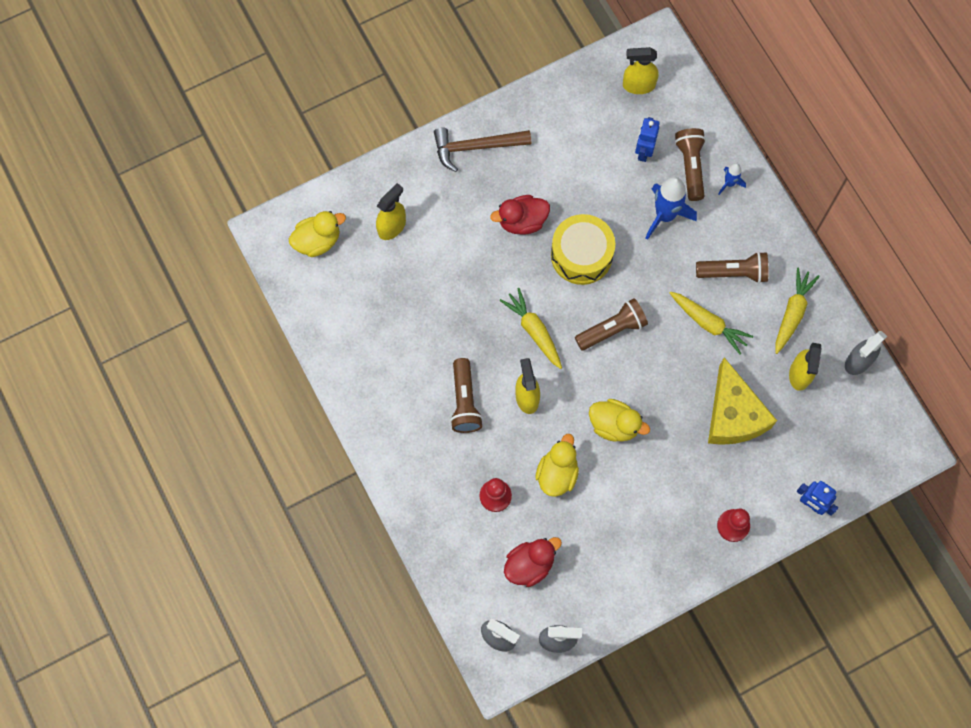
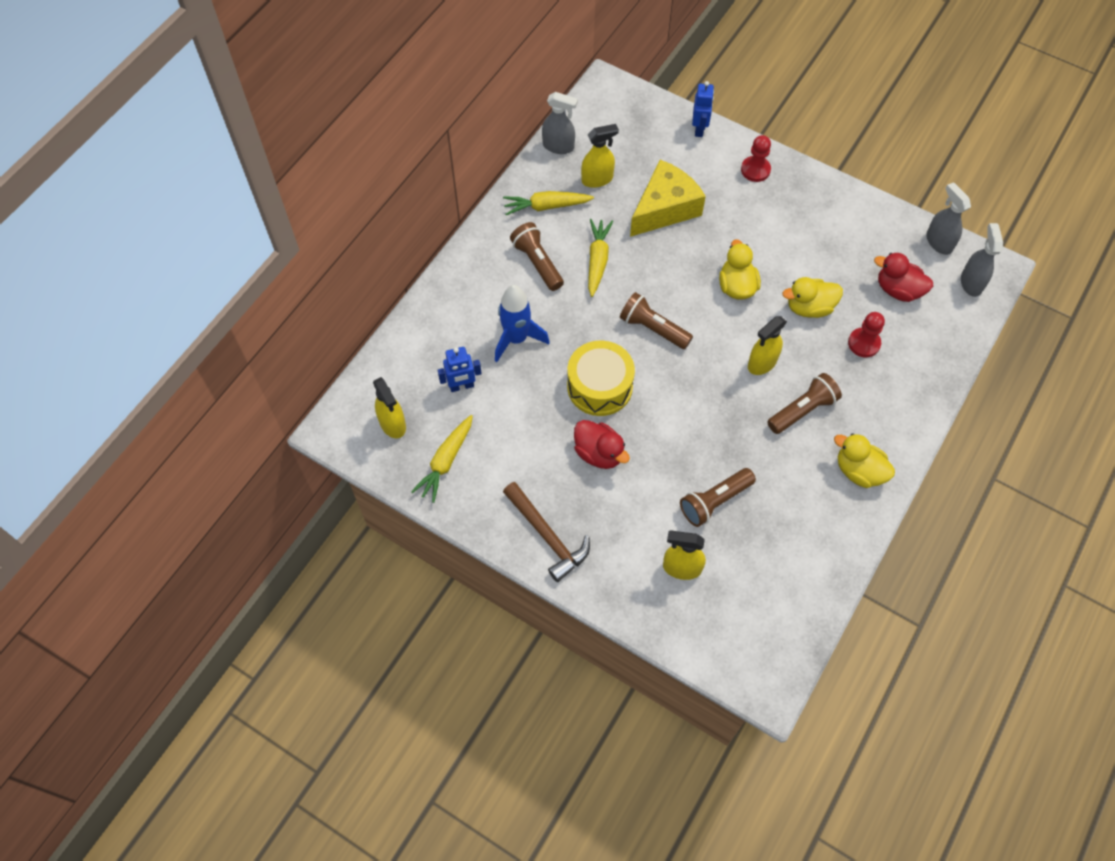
camera: 120 degrees left, 10 degrees down
(317, 241) = (744, 631): yellow duck -> yellow duck (859, 471)
(534, 331) = (698, 388): yellow carrot -> yellow carrot (446, 461)
(690, 167) = (454, 341): brown flashlight -> brown flashlight (714, 501)
(729, 183) = (452, 303): blue rocket -> none

